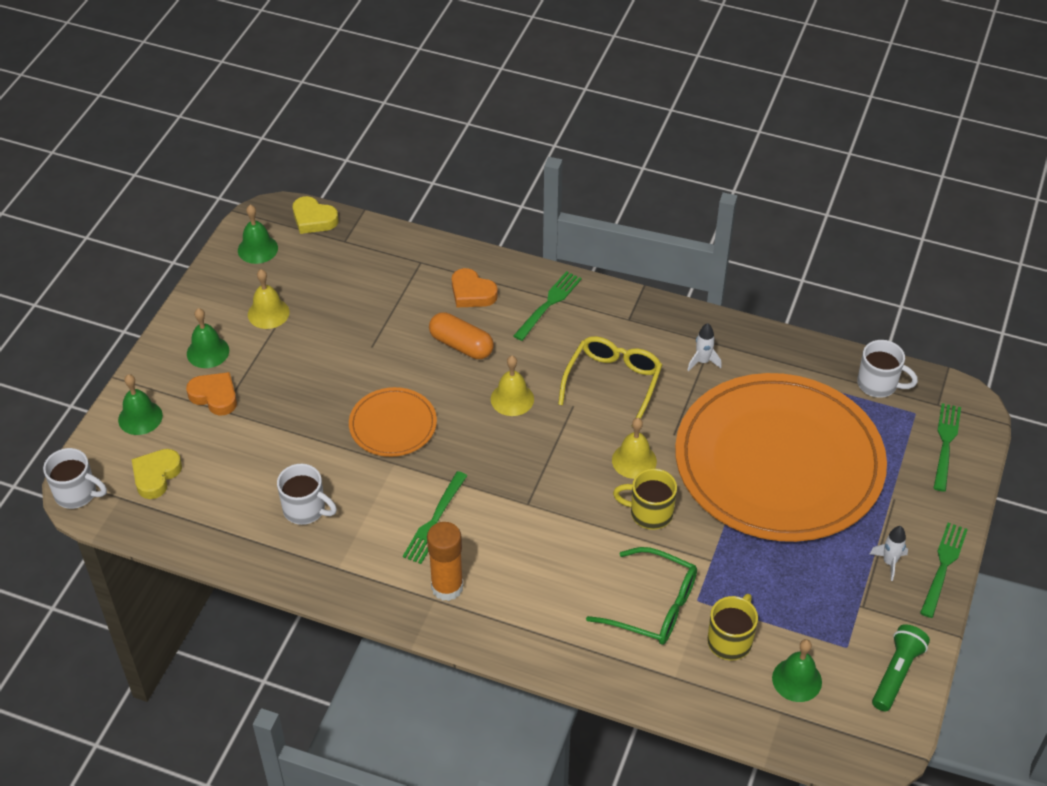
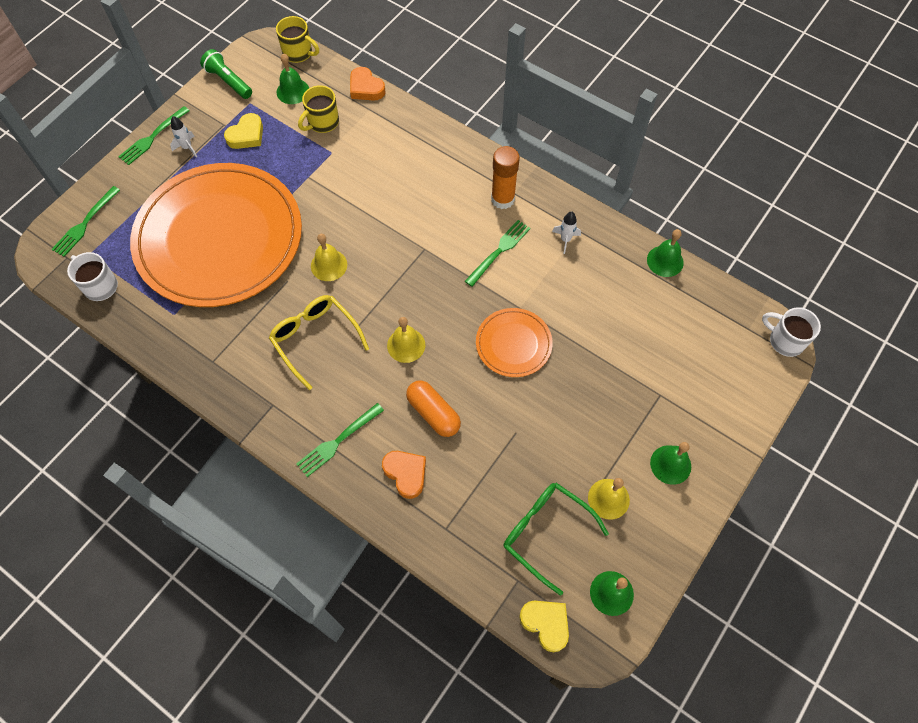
camera: 165 degrees left, 15 degrees up
(140, 417) = (734, 404): green bell -> green bell (665, 261)
(156, 476) = (719, 342): yellow heart -> yellow heart (246, 135)
(215, 396) = (666, 411): orange heart -> orange heart (366, 88)
(305, 509) = (598, 283): white mug -> none
(612, 383) = (315, 340): yellow glasses -> yellow glasses turned 105 degrees clockwise
(649, 513) = (336, 220): yellow mug -> yellow mug (298, 53)
(652, 605) = (364, 155): green glasses -> green glasses (547, 534)
(702, 362) = (230, 343): white rocket -> white rocket (565, 240)
(896, 673) = (228, 81): green flashlight -> green flashlight turned 90 degrees clockwise

